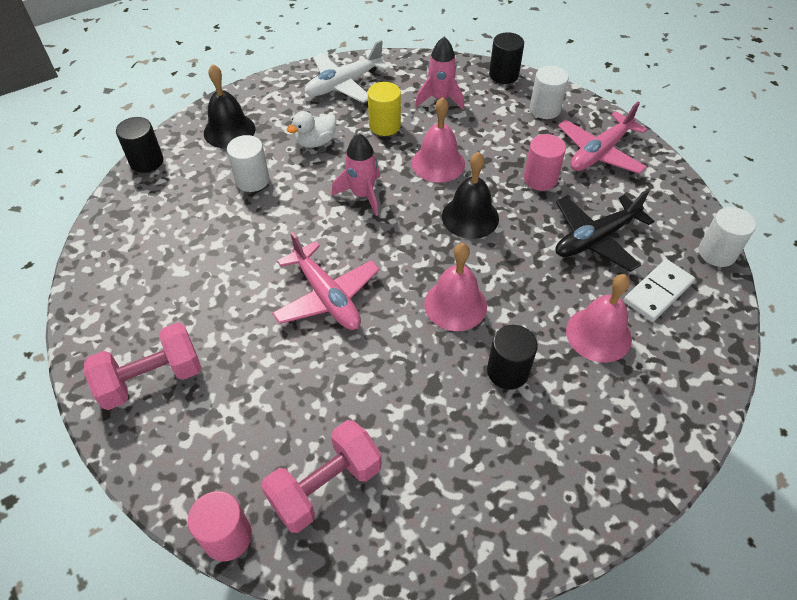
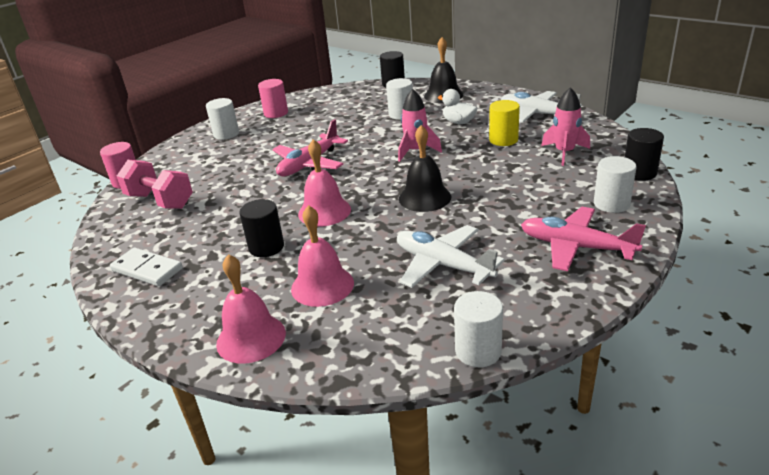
camera: 75 degrees right, 20 degrees down
(152, 379) = (226, 134): pink dumbbell -> white cylinder
(438, 163) = (478, 170): pink bell -> pink bell (251, 338)
(540, 179) = (502, 220): pink cylinder -> pink cylinder (276, 113)
(595, 239) = (443, 265): black plane -> white plane
(657, 292) = (393, 314): white domino -> white domino (147, 269)

